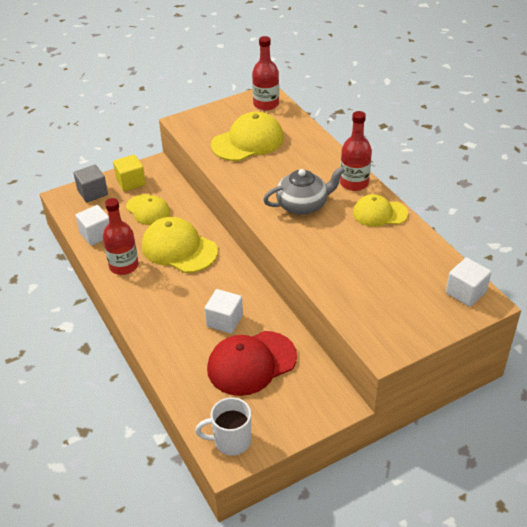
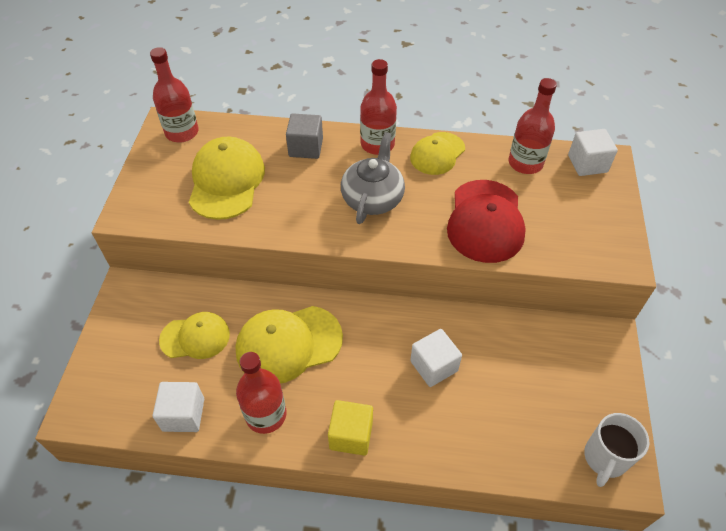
camera: 55 degrees left, 10 degrees up
(92, 193) = (103, 377): grey cube -> grey cube (306, 147)
(131, 182) = (128, 327): yellow cube -> yellow cube (351, 435)
(251, 363) = (510, 377): red cap -> red cap (485, 221)
(424, 259) = (525, 163): none -> red bottle

